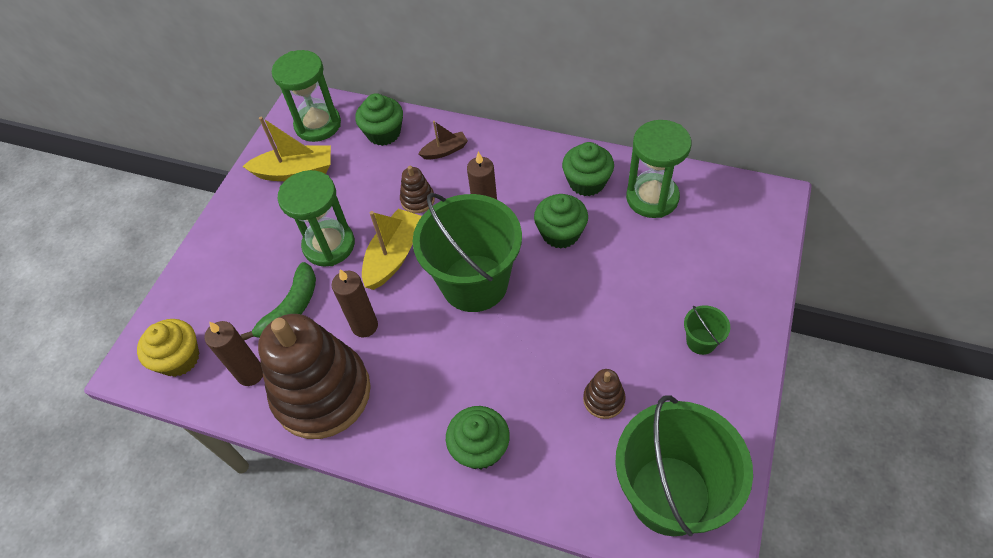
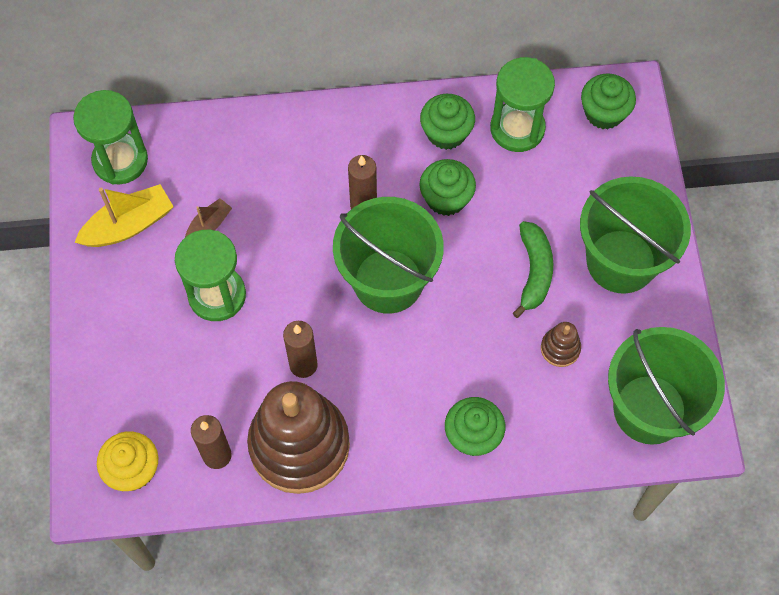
camera: 30 degrees left, 10 degrees up
(291, 309) = (218, 376): green banana -> green banana (534, 272)
(384, 133) = (202, 146): green cupcake -> green cupcake (604, 113)
(393, 256) = (291, 282): yellow boat -> none
(417, 200) = (282, 212): brown stacking toy -> none
(445, 151) = (281, 145): brown boat -> brown boat (209, 226)
(701, 341) = (621, 261): green bucket -> green bucket, size x2.47

